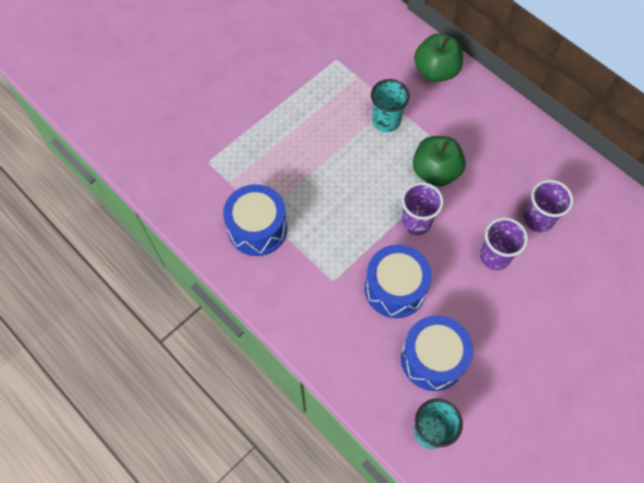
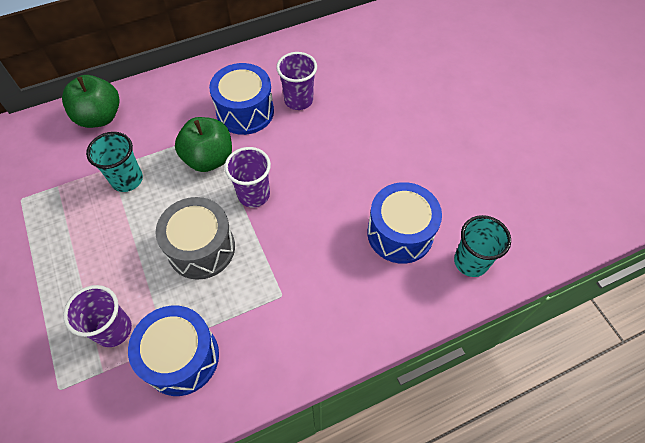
camera: 70 degrees left, 5 degrees down
(349, 203) = (201, 248): none -> grey drum
(395, 288) = (315, 239): blue drum -> blue drum (245, 111)
(494, 256) = (319, 145): purple cup -> purple cup (113, 329)

